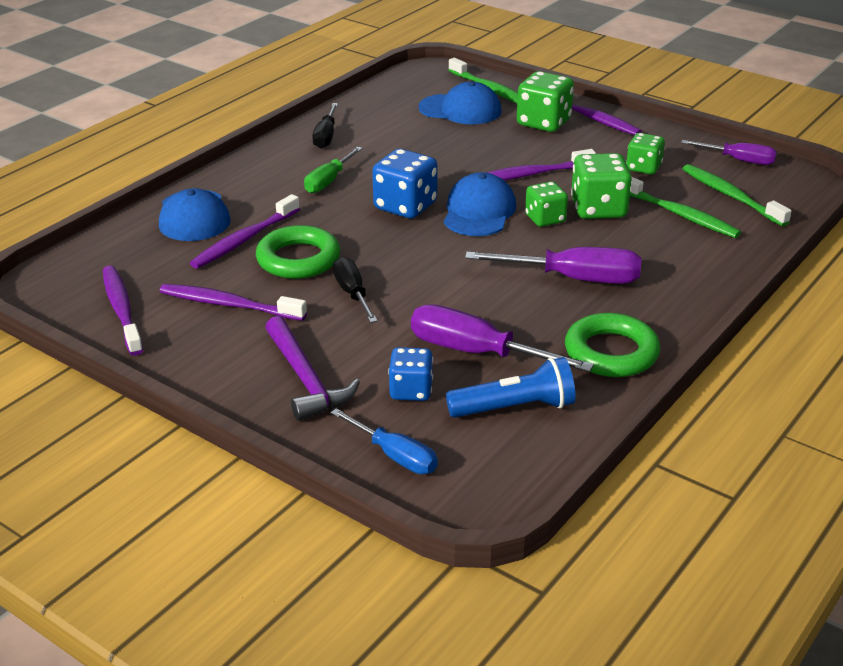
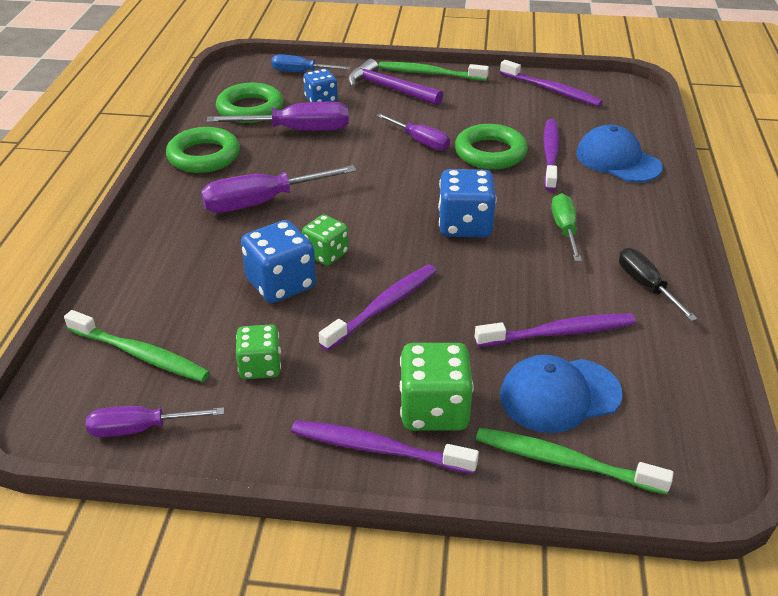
camera: 150 degrees right, 5 degrees up
(229, 304) = (492, 111): purple toothbrush -> purple toothbrush (559, 333)
(353, 294) = (420, 141): black screwdriver -> purple screwdriver
(479, 212) = (394, 242): blue cap -> none
(514, 408) = (250, 109): blue flashlight -> green ring
(598, 209) = (281, 284): green dice -> blue dice
(680, 215) = (192, 305): green toothbrush -> green toothbrush (429, 73)

